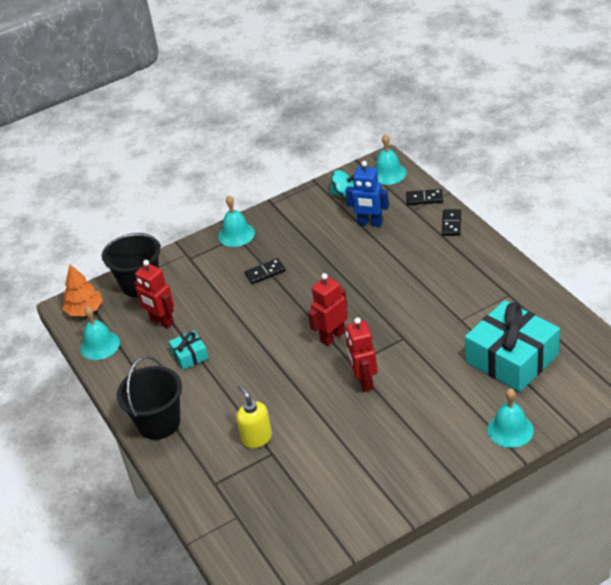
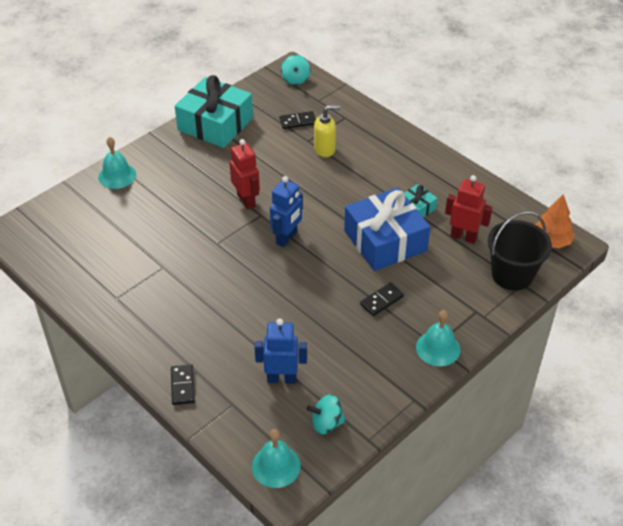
camera: 160 degrees right, 5 degrees up
(100, 345) = (510, 209): turquoise bell -> none
(159, 423) = (413, 152): black bucket -> none
(237, 325) = (385, 241): none -> blue gift
(254, 559) = (295, 79): none -> turquoise spinning top
(256, 438) = (325, 149): yellow soap dispenser -> yellow soap dispenser turned 60 degrees counterclockwise
(332, 336) = (287, 238): red robot -> blue robot
(424, 199) = (221, 424): black domino -> black domino (298, 121)
(512, 358) = (114, 233): turquoise gift -> turquoise gift (215, 124)

